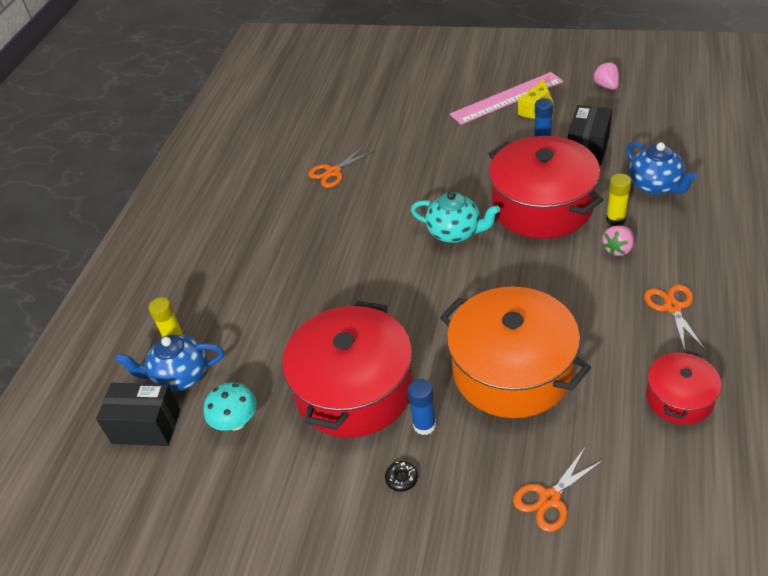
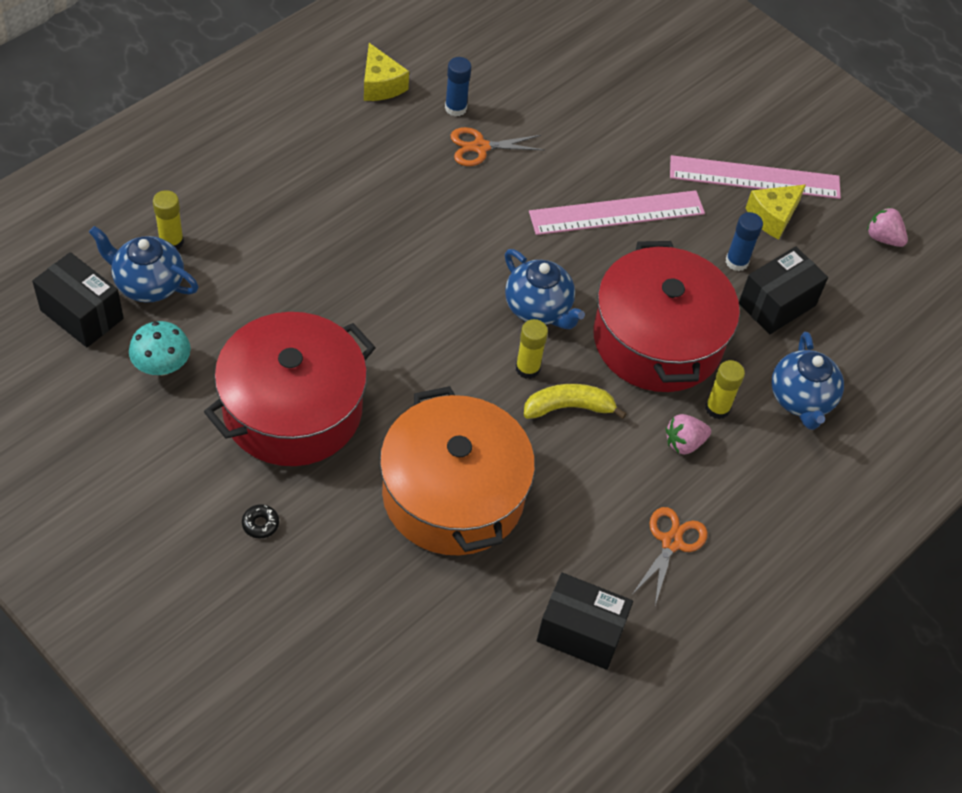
camera: 20 degrees right, 10 degrees up
(239, 175) = (381, 85): none -> yellow cheese
(424, 425) = (324, 489): blue glue stick -> blue glue stick (455, 108)
(449, 158) = (617, 213): none -> pink ruler
(455, 233) = (538, 308): turquoise teapot -> blue teapot
(482, 268) = (527, 368): none -> yellow glue stick
(530, 274) = (568, 407): none -> yellow banana
(549, 498) = (371, 634): orange scissors -> none
(606, 86) = (883, 238): pink strawberry -> pink strawberry turned 60 degrees counterclockwise
(679, 398) = (580, 632): red pot -> black box

